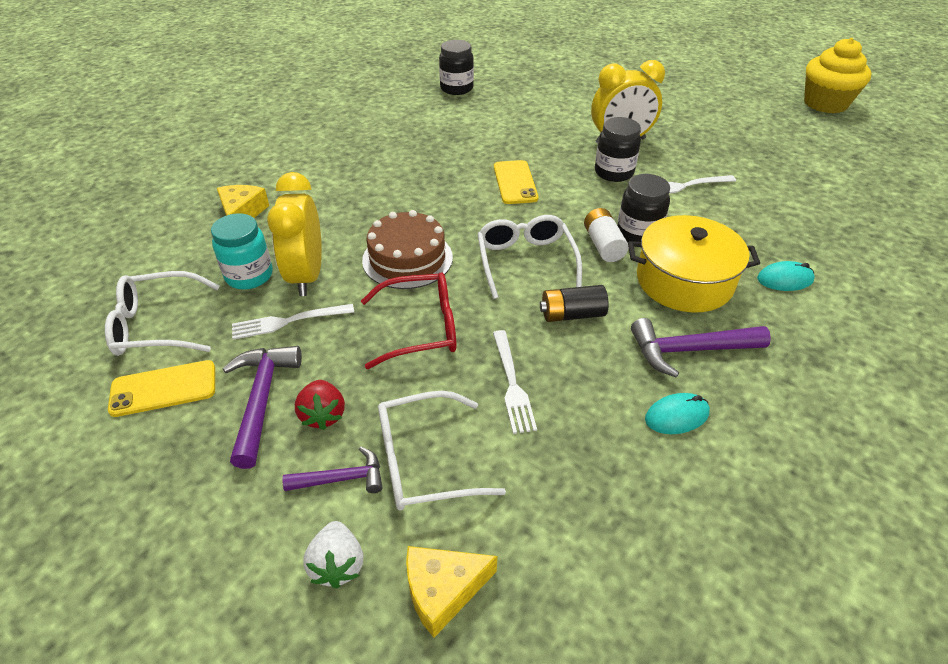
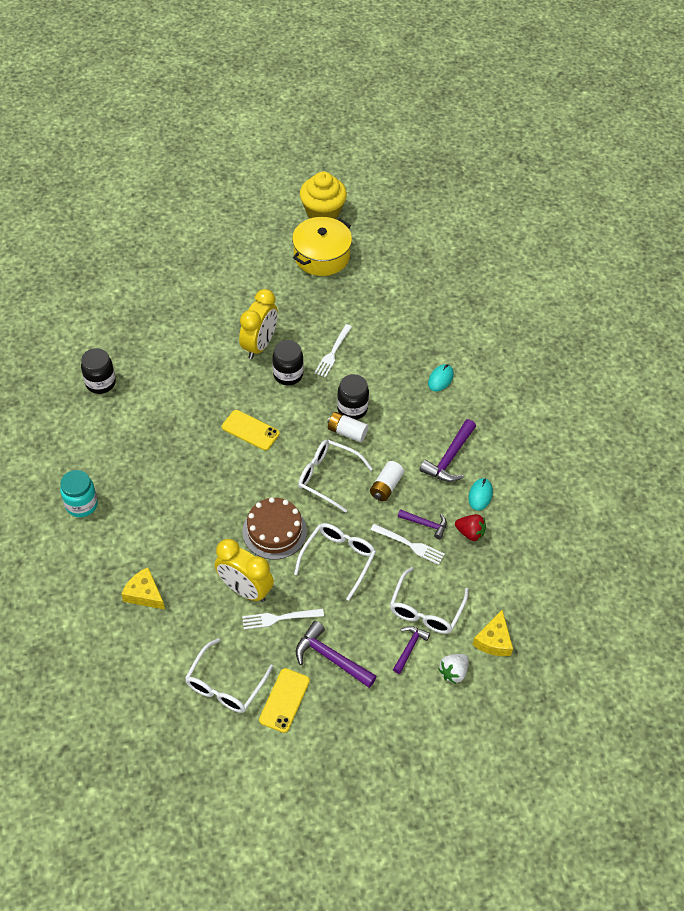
camera: 55 degrees left, 10 degrees up
(249, 276) = (218, 619): turquoise jar -> turquoise jar (81, 504)
(288, 322) = (279, 618): white fork -> white fork turned 60 degrees clockwise
(323, 415) = (364, 636): red strawberry -> red strawberry (470, 533)
(337, 565) = (453, 672): white strawberry -> white strawberry turned 105 degrees clockwise
(419, 328) = (338, 560): red glasses -> white glasses
(561, 382) = (425, 524): none -> purple hammer
(572, 314) = (386, 486): black battery -> white battery
(684, 281) = (405, 420): yellow pot -> yellow pot (321, 256)

